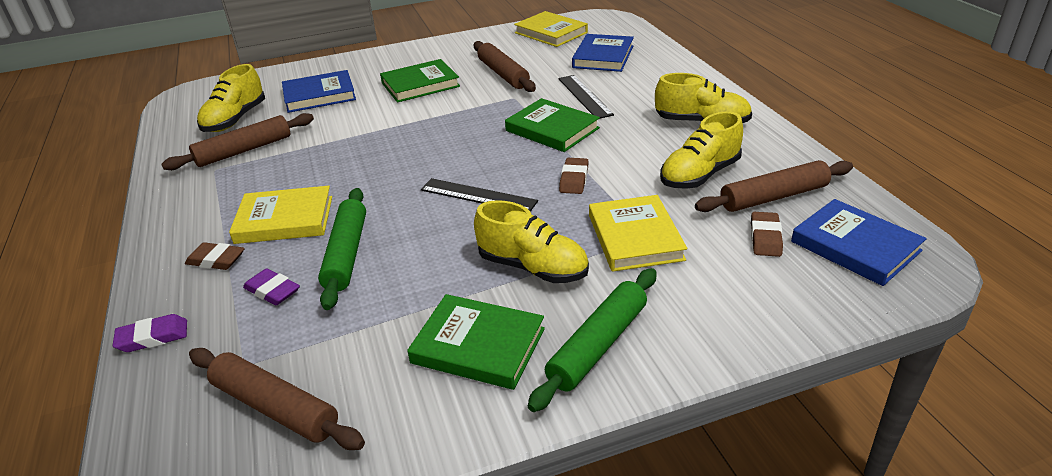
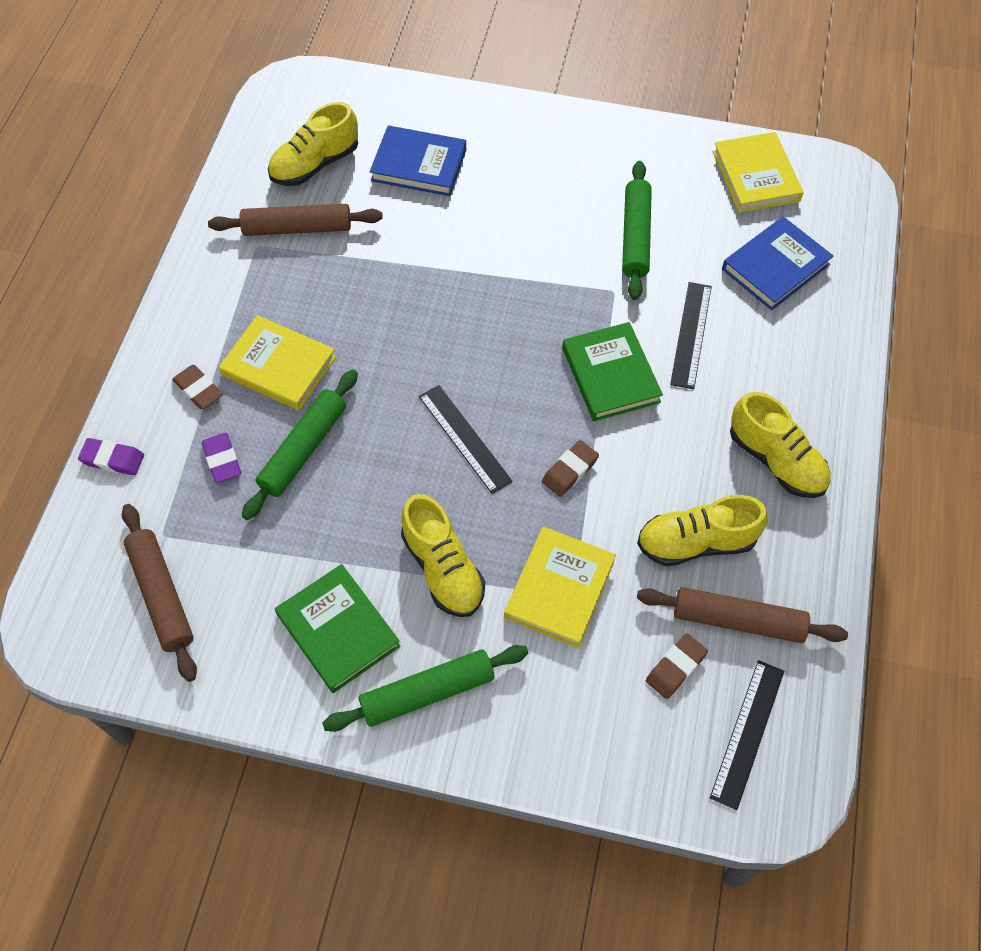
camera: 30 degrees right, 25 degrees up
(420, 85) = (533, 205): green book -> none
(503, 74) = (635, 236): brown rolling pin -> green rolling pin
(855, 246) = (747, 733): blue book -> black ruler

